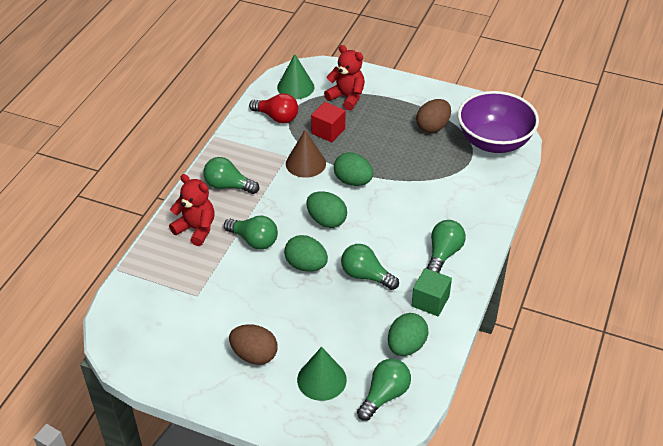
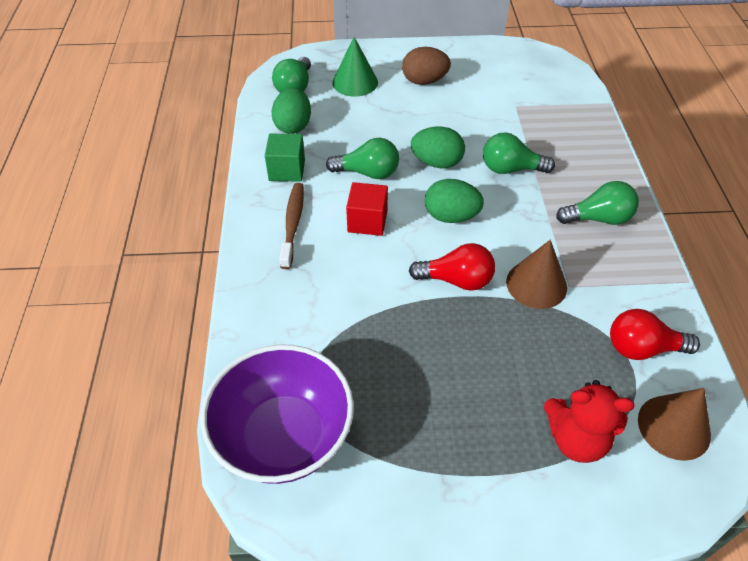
camera: 155 degrees right, 5 degrees up
(196, 229) = (580, 160): red teddy bear -> none
(295, 87) = (674, 427): green cone -> brown cone
(328, 131) = (550, 352): red cube -> red cube (367, 221)
(353, 181) = (456, 280): green egg -> red light bulb
(432, 127) = (398, 429): brown egg -> none
(443, 254) = (293, 224): green light bulb -> brown toothbrush

